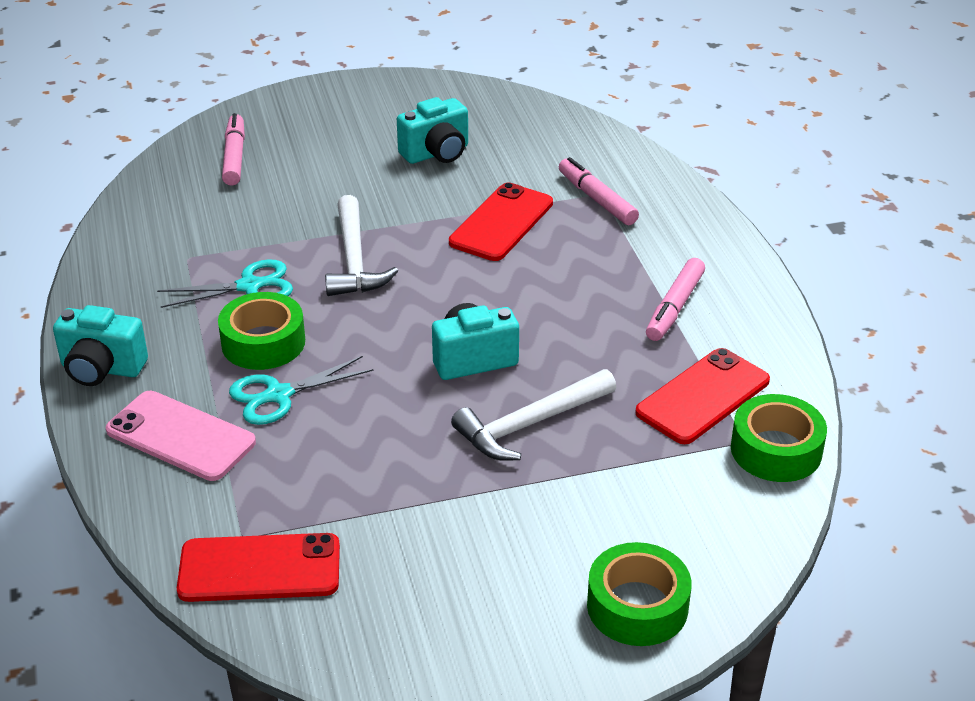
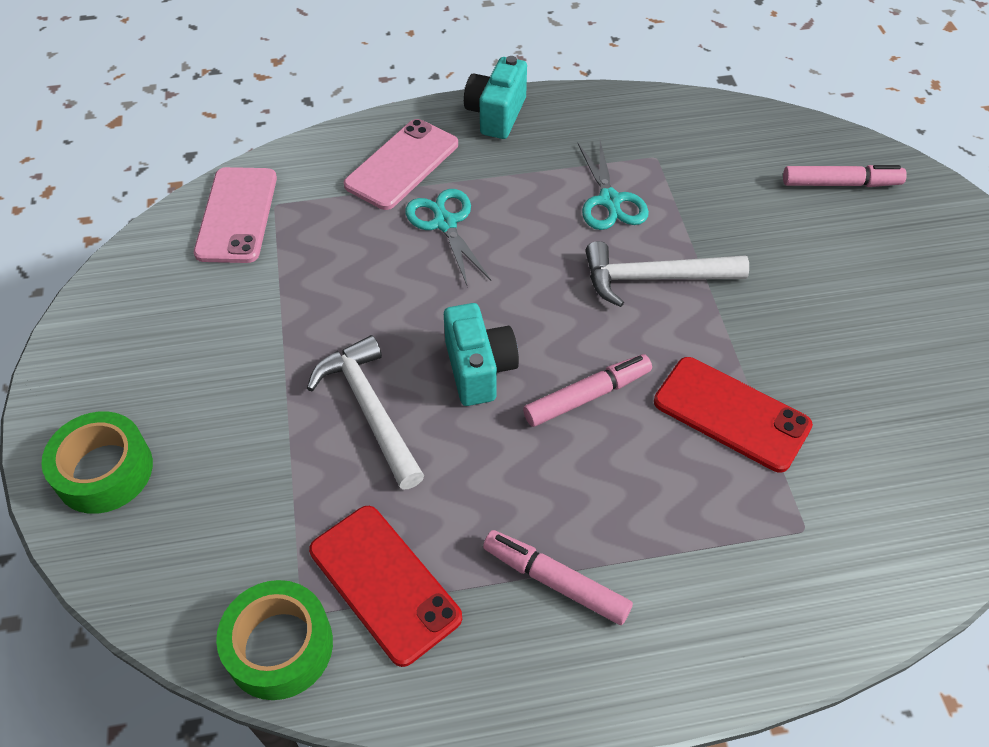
camera: 95 degrees right, 15 degrees up
(259, 568) = (237, 215): red phone -> pink phone
(263, 342) = (522, 212): green tape -> none
(436, 153) = (878, 359): turquoise camera -> none
(597, 199) = (793, 525): pink marker -> pink marker (587, 396)

